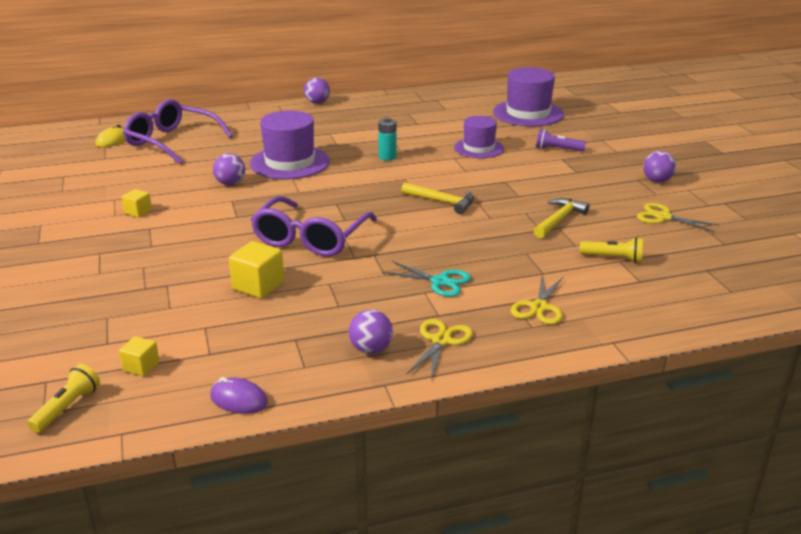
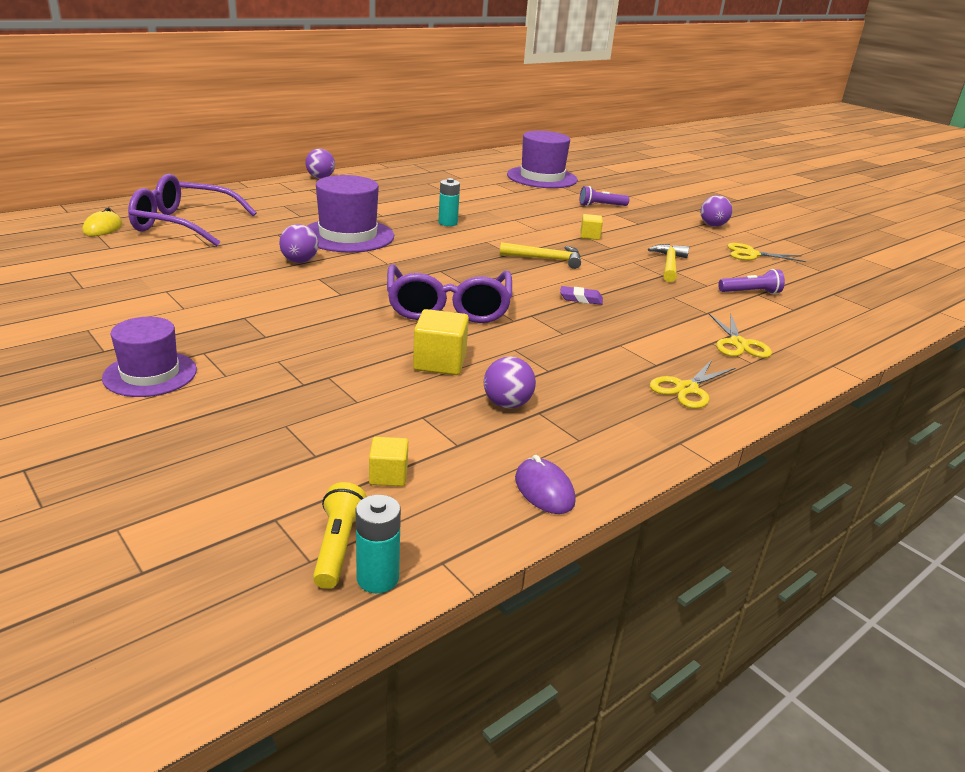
camera: 25 degrees left, 0 degrees up
(72, 434) = (377, 578): none -> turquoise battery
(138, 212) = (212, 301): yellow cube -> yellow cube (590, 236)
(239, 399) = (544, 490): purple mouse -> purple mouse turned 60 degrees clockwise
(371, 349) = (628, 409): purple ball -> purple ball (507, 404)
(434, 244) = (581, 299): none -> purple eraser
(440, 282) = (624, 333): turquoise scissors -> none
(441, 341) = (686, 389): yellow scissors -> yellow scissors turned 135 degrees counterclockwise
(479, 148) = (529, 209): purple hat -> purple hat (150, 374)
(613, 258) = (750, 292): yellow flashlight -> purple flashlight

